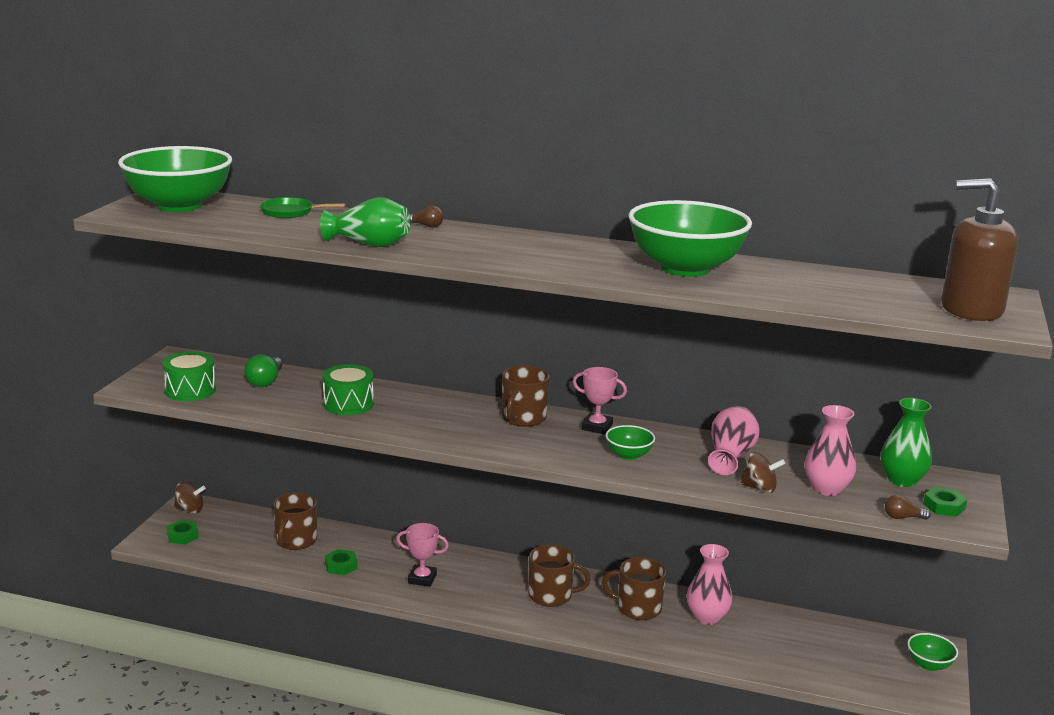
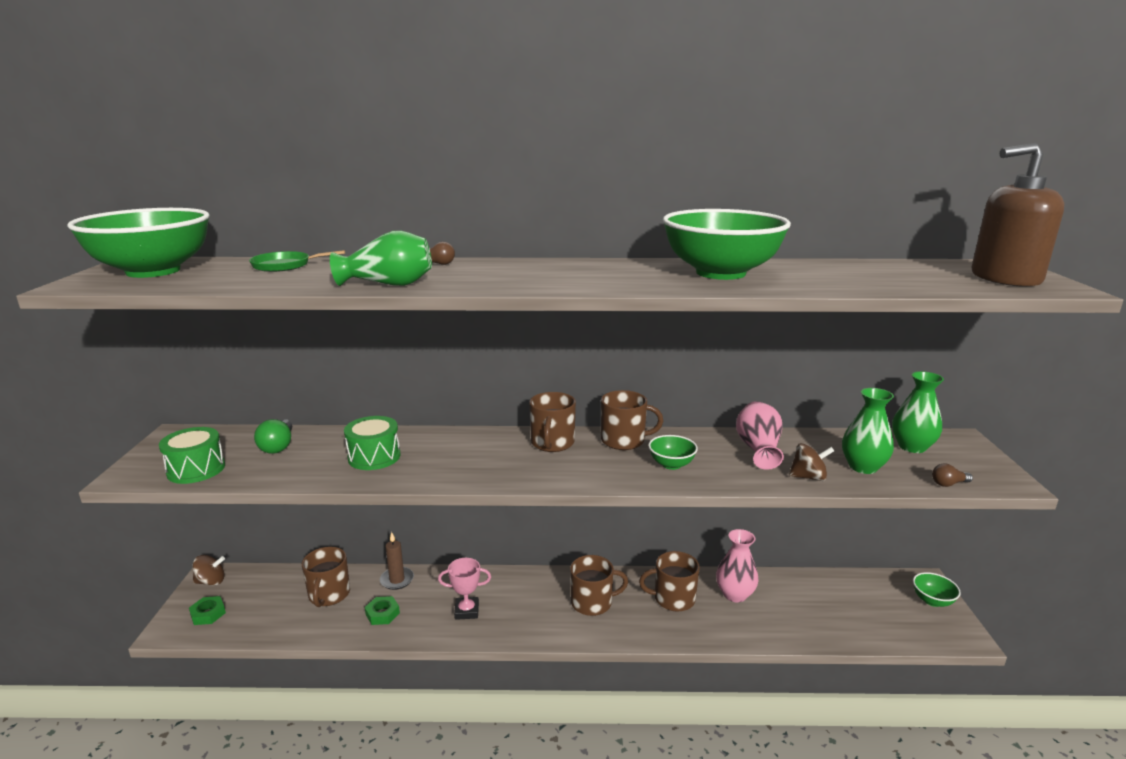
camera: 15 degrees left, 0 degrees up
(364, 540) = (397, 580): none -> brown candle
(597, 427) = (624, 441): pink trophy -> brown mug
(826, 489) = (863, 467): pink vase -> green vase
(944, 506) = (967, 466): green nut -> none

